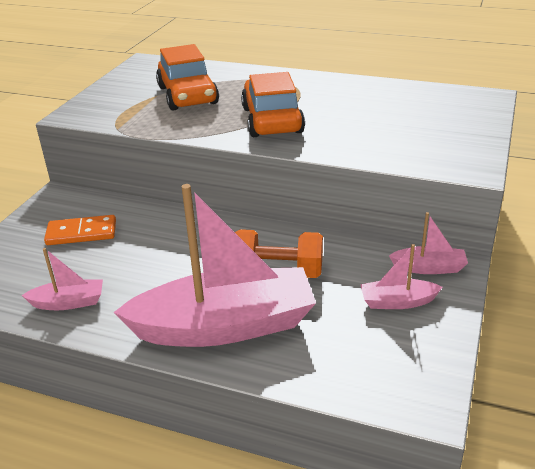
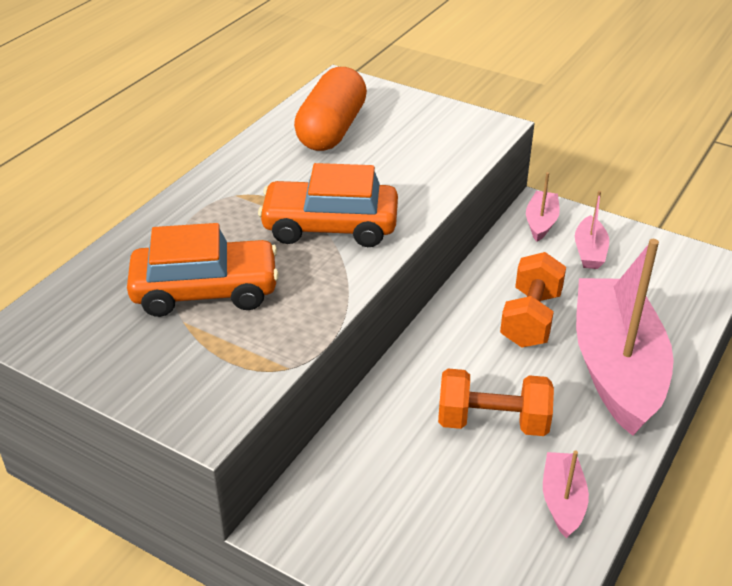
camera: 80 degrees left, 5 degrees up
(81, 233) = (405, 491): orange domino -> none
(149, 263) = (492, 422): none -> orange dumbbell
(406, 103) = (331, 130): none -> orange capsule

